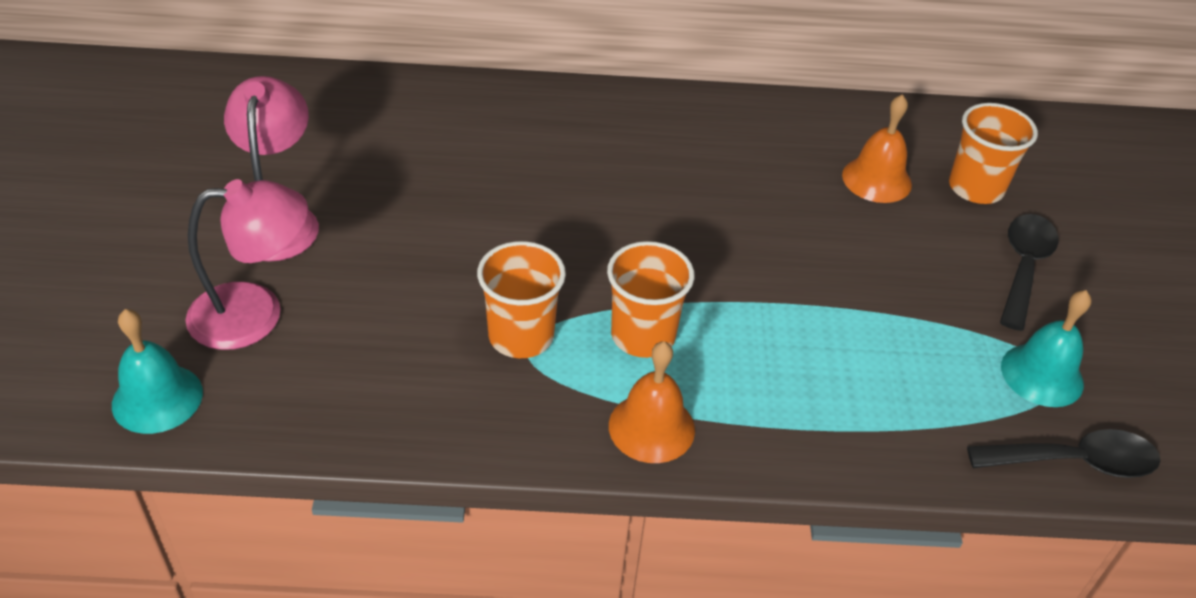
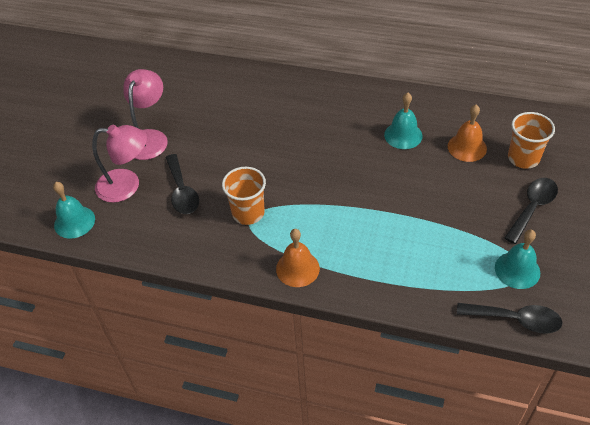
camera: 20 degrees right, 5 degrees up
(375, 312) = (182, 192): none -> black spoon
(643, 335) = (309, 220): orange cup -> none
(760, 170) = (403, 135): none -> turquoise bell

